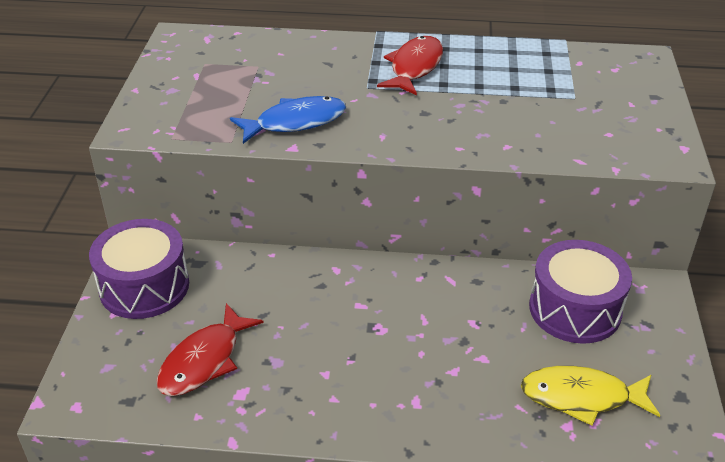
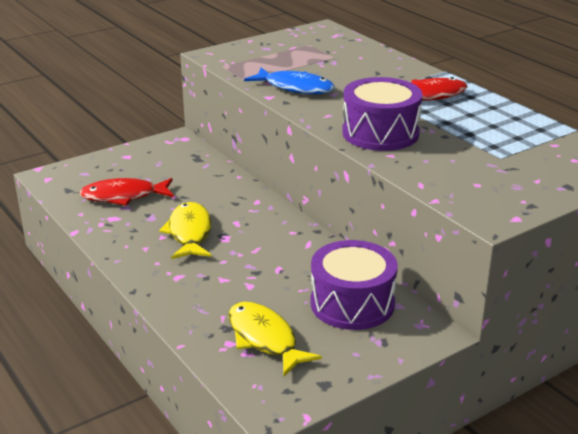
camera: 50 degrees right, 10 degrees down
(144, 286) = (157, 154): purple drum -> purple drum (380, 133)
(341, 349) = (189, 233): none -> yellow fish

